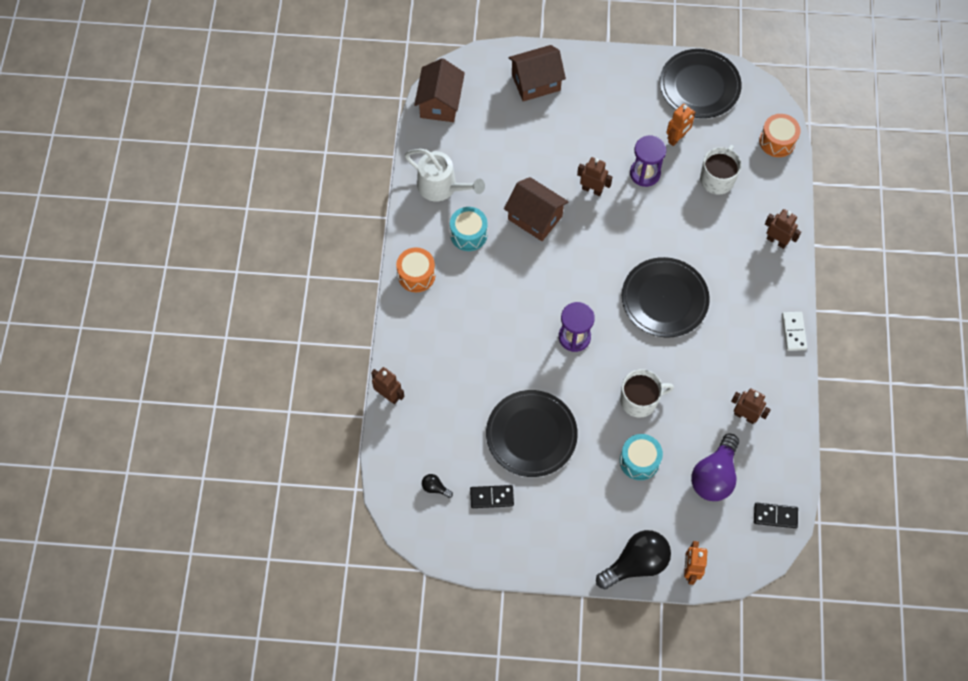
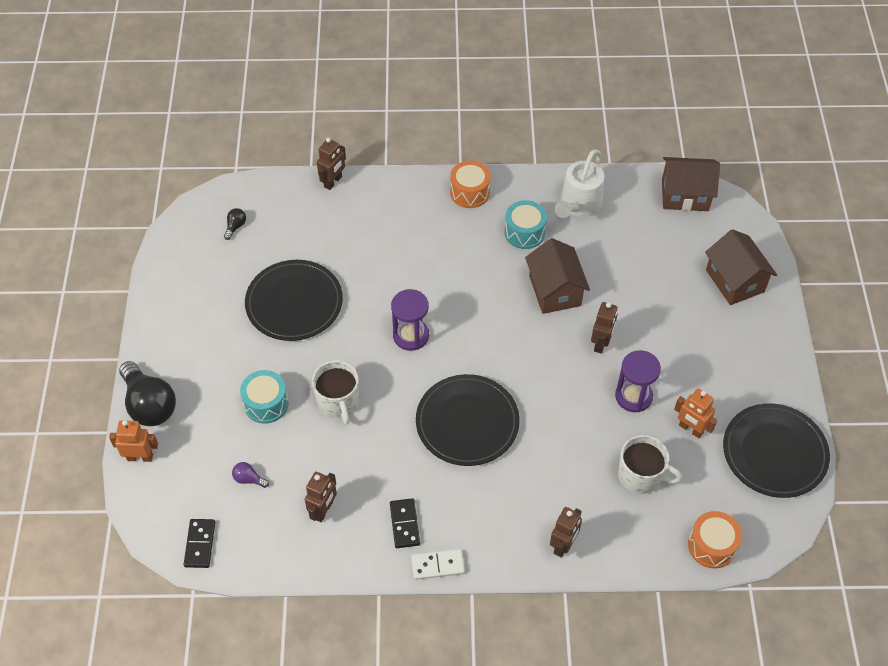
camera: 85 degrees right, 10 degrees down
(491, 497) = (225, 273): black domino -> black domino (405, 524)
(535, 217) = (555, 291): brown house -> brown house turned 45 degrees counterclockwise
(714, 476) = (249, 479): purple light bulb -> purple light bulb, size x0.43

